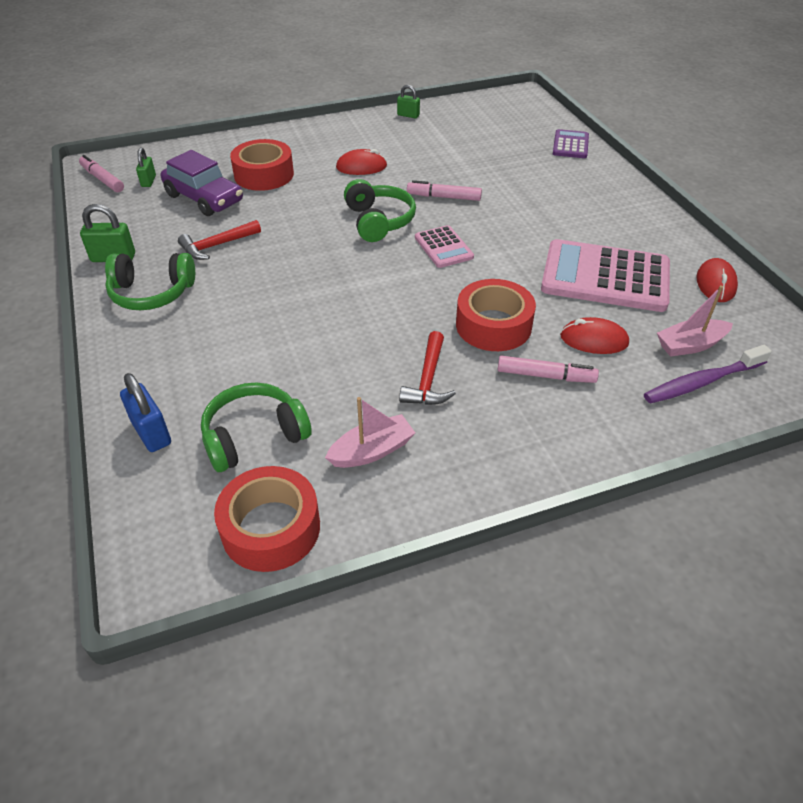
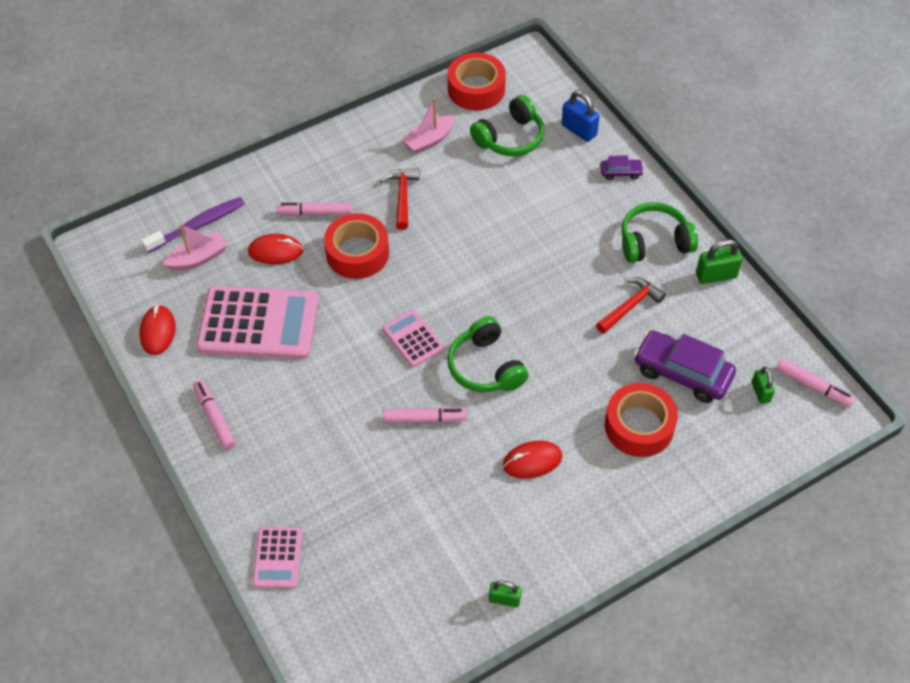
camera: 170 degrees right, 10 degrees up
(135, 369) = (621, 172): none -> purple car
(570, 145) = (278, 558): purple calculator -> pink calculator
(637, 217) = (215, 418): none -> pink marker

